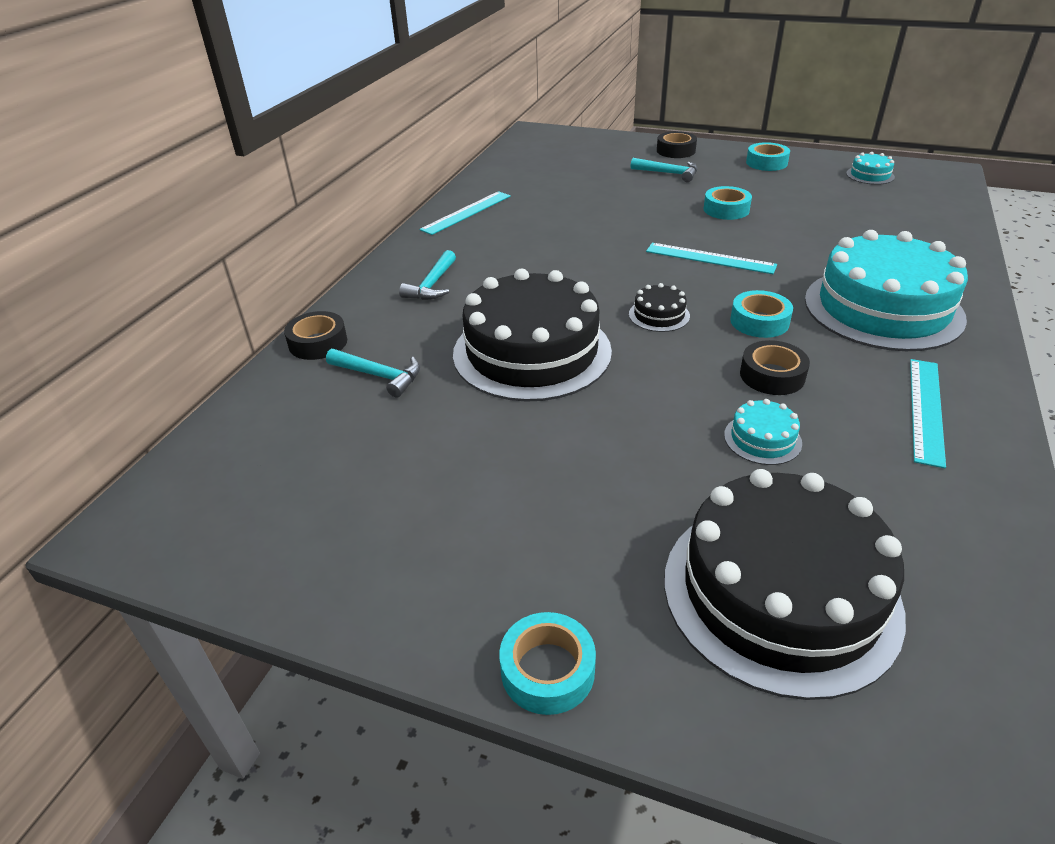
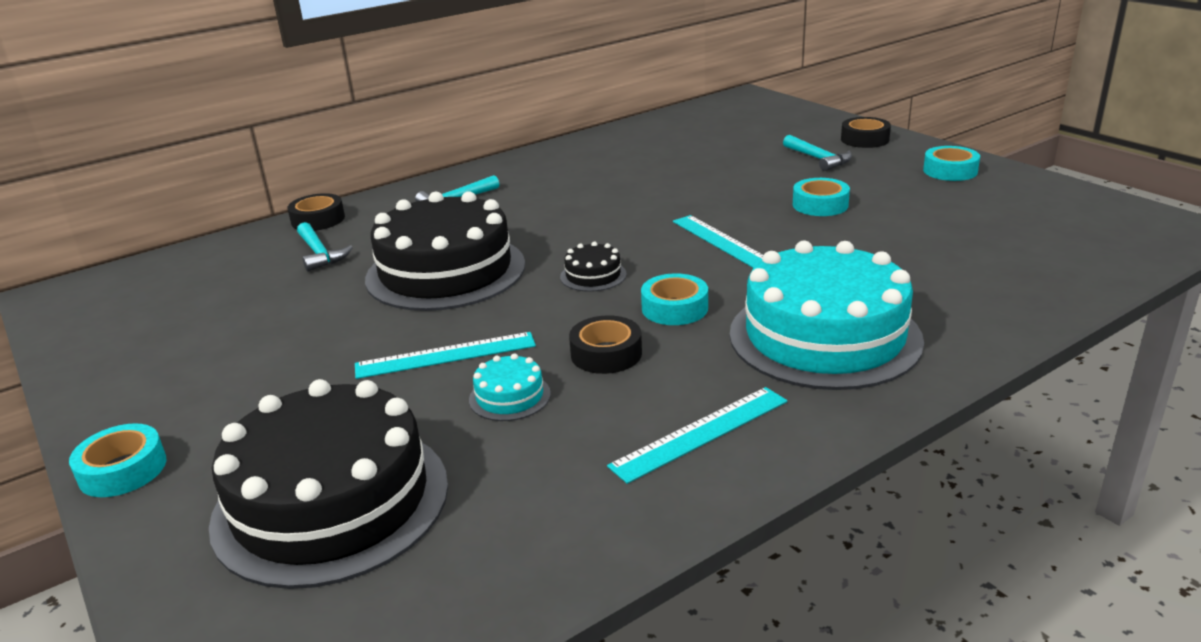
camera: 35 degrees right, 10 degrees down
(466, 212) = (572, 152): turquoise ruler -> turquoise ruler (445, 355)
(870, 175) = (1061, 209): turquoise cake -> none

